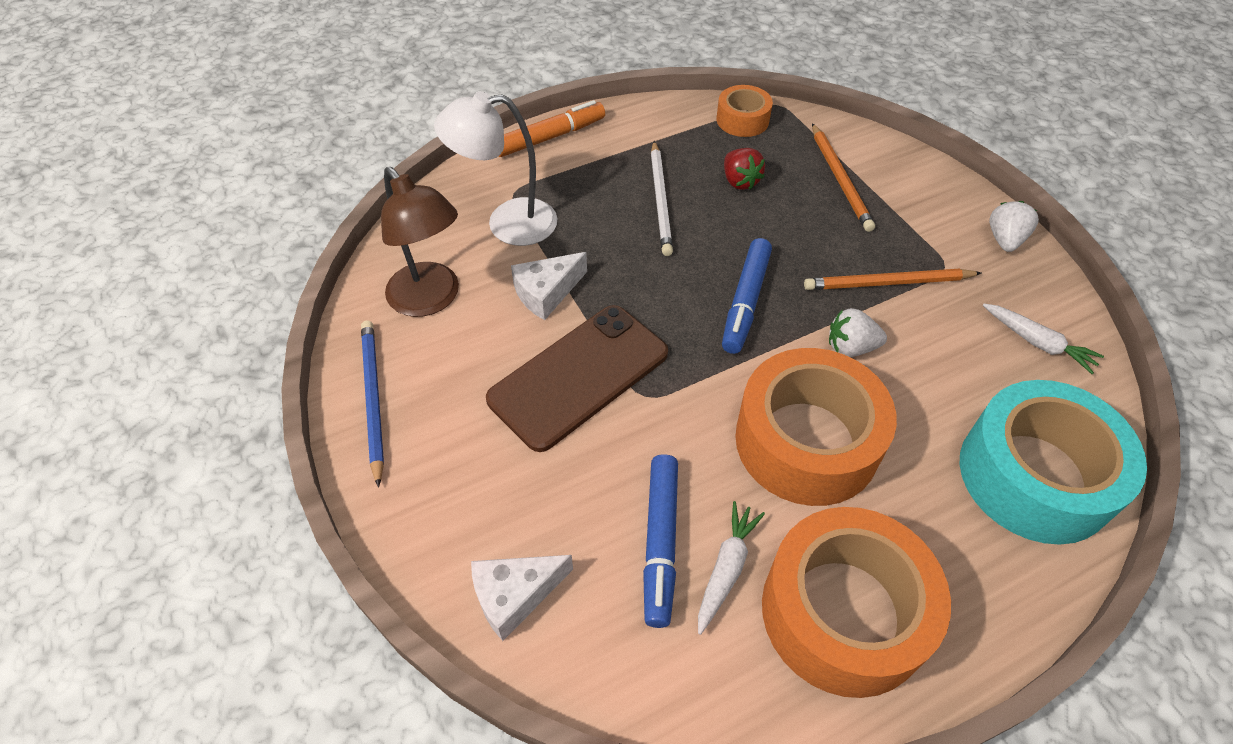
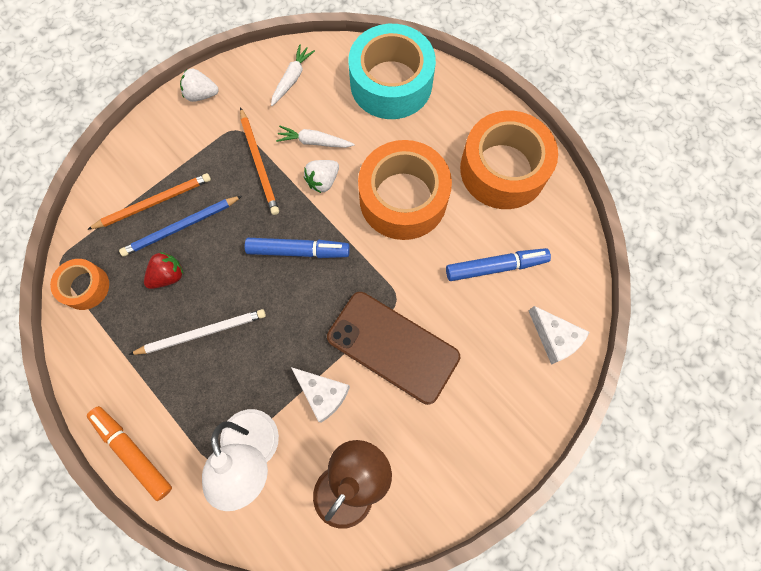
camera: 105 degrees left, 20 degrees up
(373, 399) = (453, 487): blue pencil -> blue pencil (181, 227)
(726, 569) = (499, 229): white carrot -> white carrot (314, 142)
(850, 348) = (323, 181): white strawberry -> white strawberry turned 60 degrees clockwise

